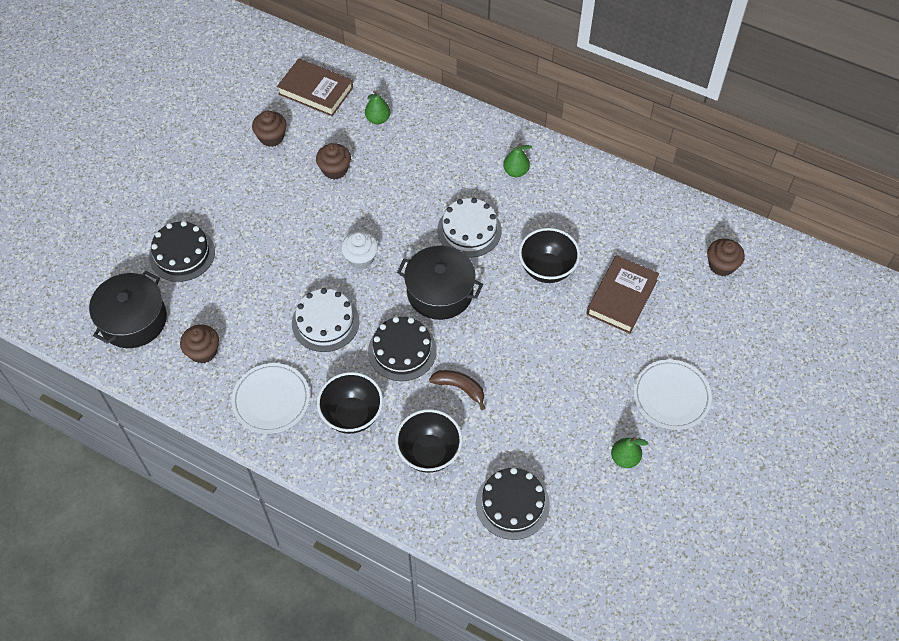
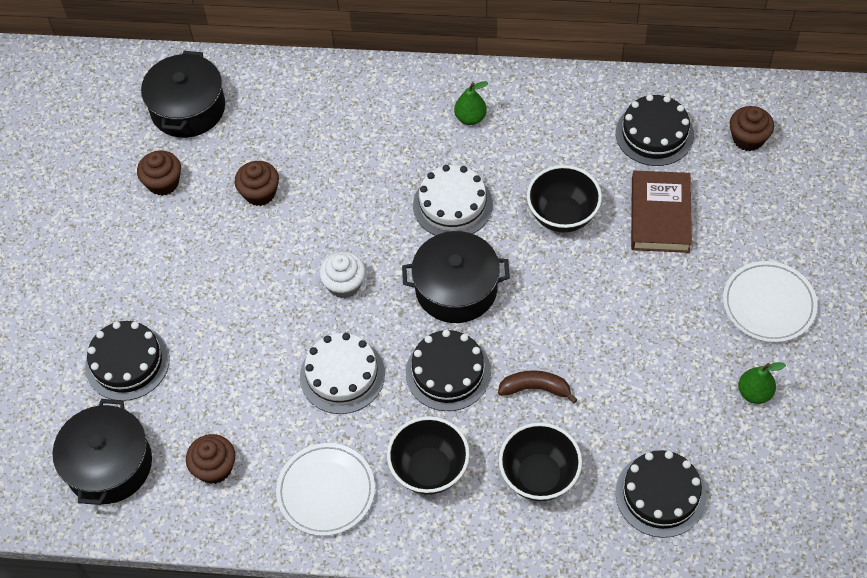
camera: 20 degrees left, 0 degrees up
(316, 91) = (188, 108): brown book -> black pot
(378, 119) = (280, 115): green pear -> none
(650, 235) = (654, 134): none -> black cake

